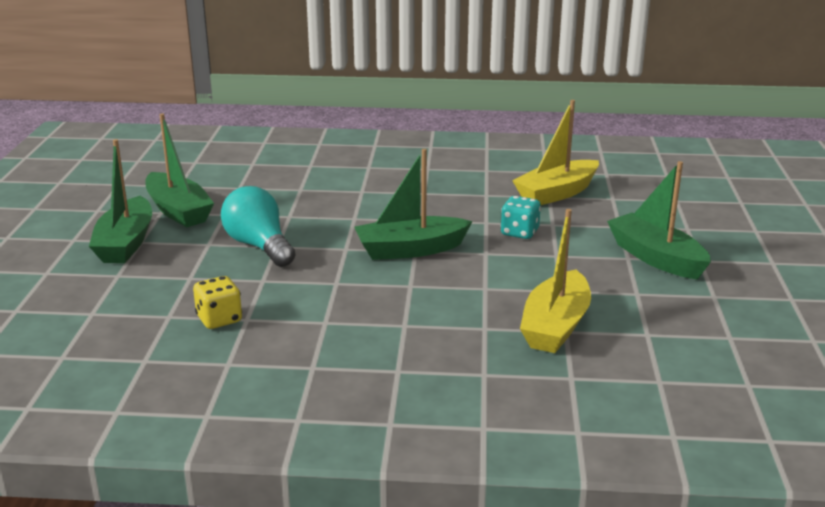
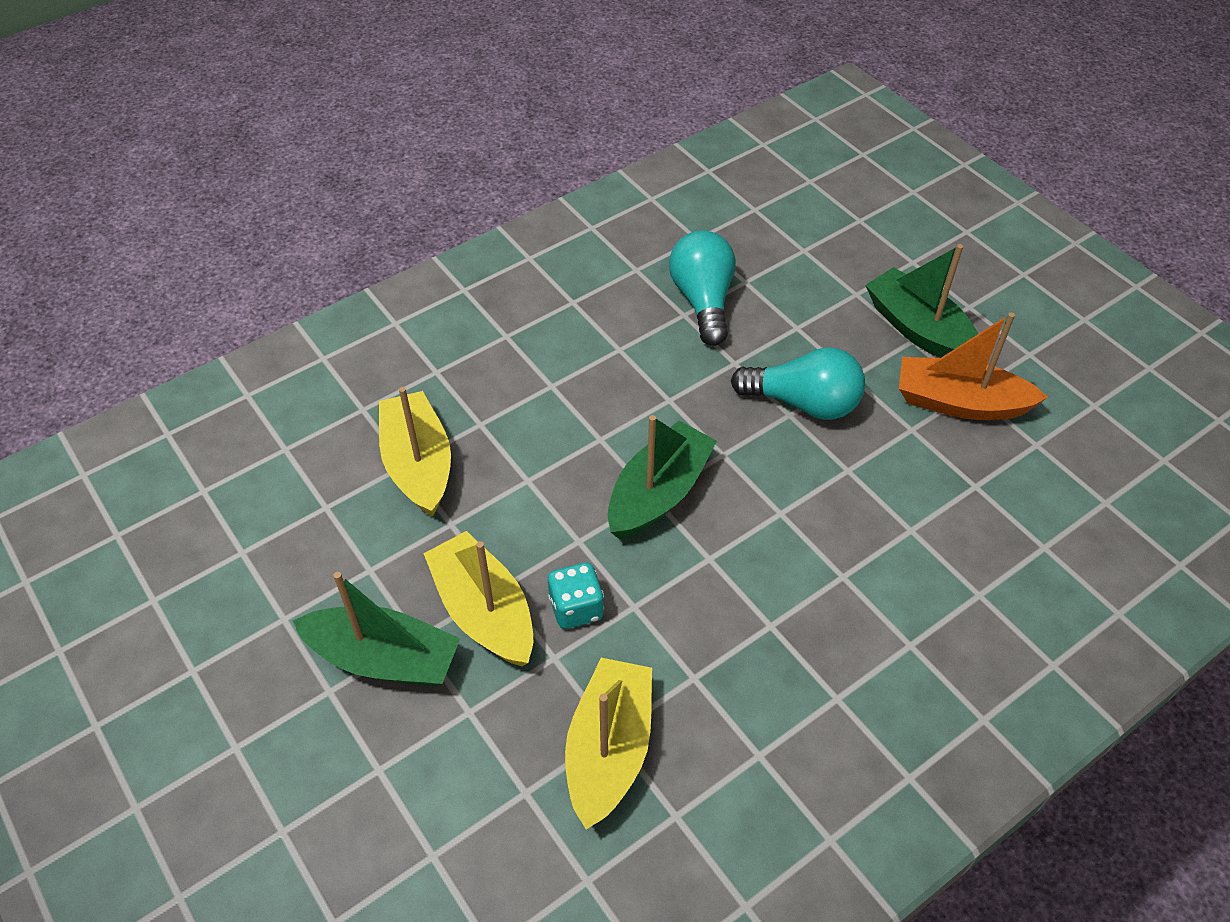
camera: 140 degrees right, 25 degrees up
(178, 211) = (959, 402): green boat -> orange boat
(219, 319) = (703, 300): yellow dice -> turquoise light bulb
(576, 251) = (484, 611): none -> yellow boat

